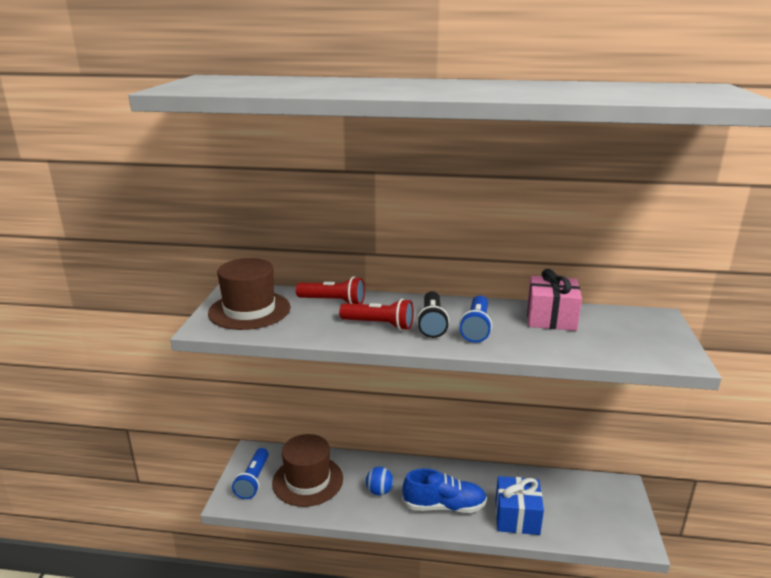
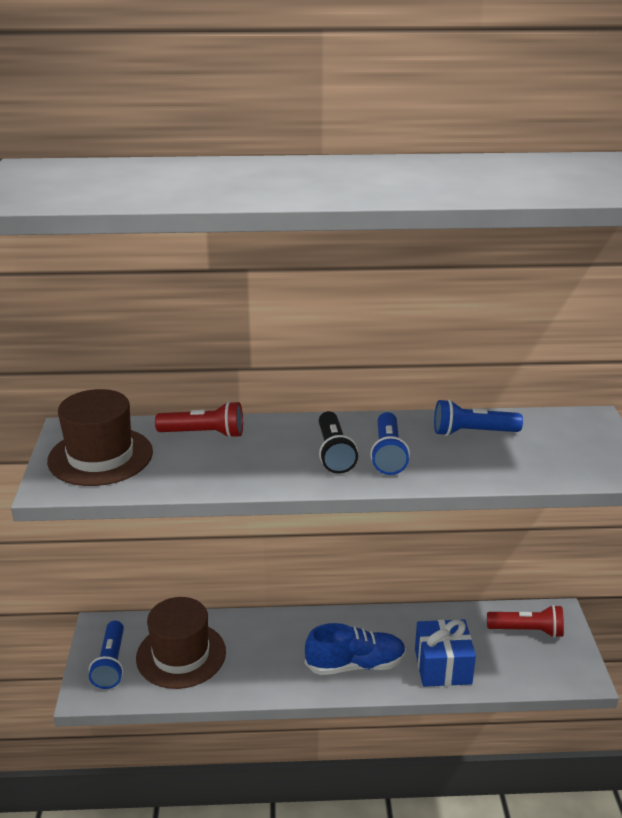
camera: 10 degrees left, 5 degrees up
(379, 325) = (271, 461): red flashlight -> red flashlight (527, 630)
(379, 491) = (273, 657): blue ball -> none
(551, 318) = (472, 432): pink gift -> blue flashlight

